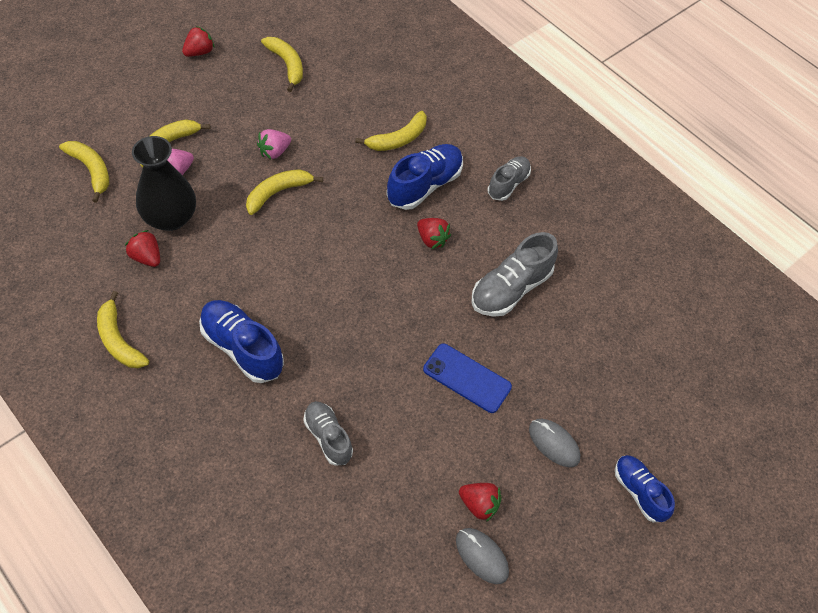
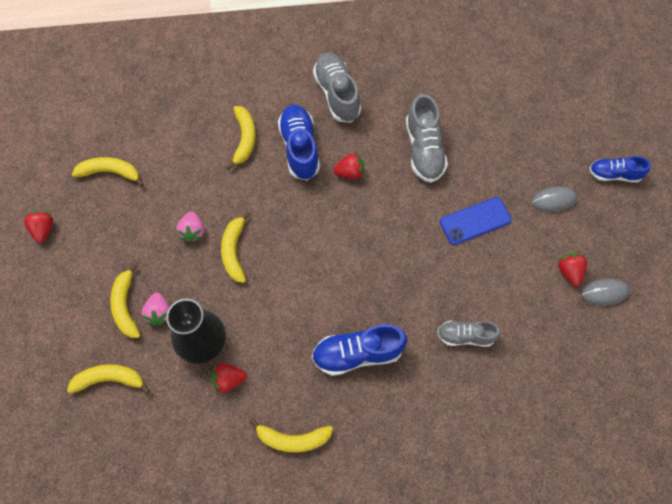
camera: 50 degrees left, 10 degrees up
(479, 504) = (569, 272): red strawberry -> red strawberry turned 75 degrees counterclockwise
(508, 184) = (337, 94): grey shoe -> grey shoe, size x1.55

